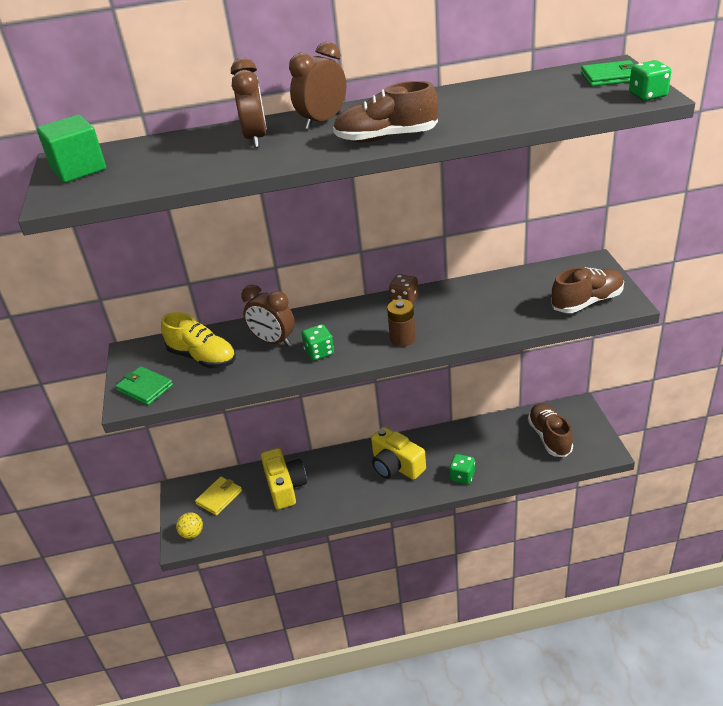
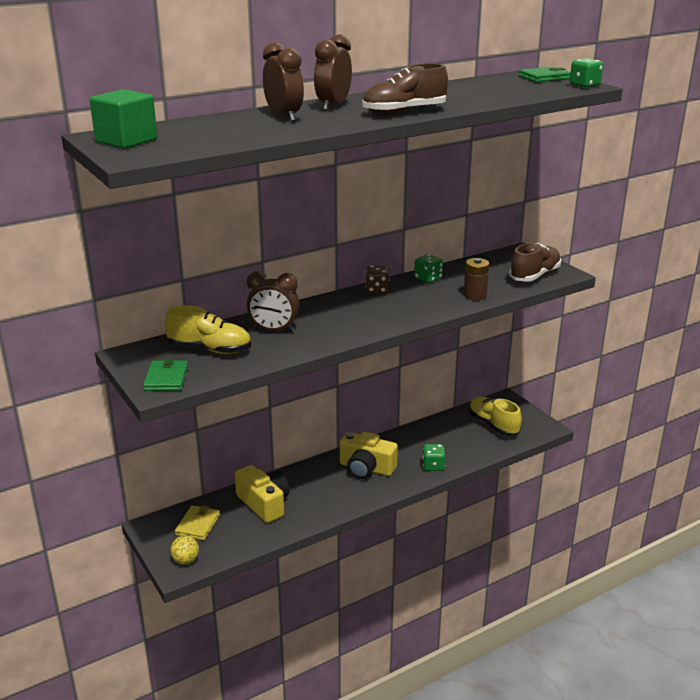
camera: 25 degrees left, 10 degrees down
(145, 388) = (166, 378): green wallet -> green wallet turned 75 degrees clockwise
(319, 352) = (326, 333): green dice -> green dice (428, 279)
(402, 339) = (396, 315): brown battery -> brown battery (475, 295)
(549, 437) = (493, 425): brown shoe -> yellow shoe

